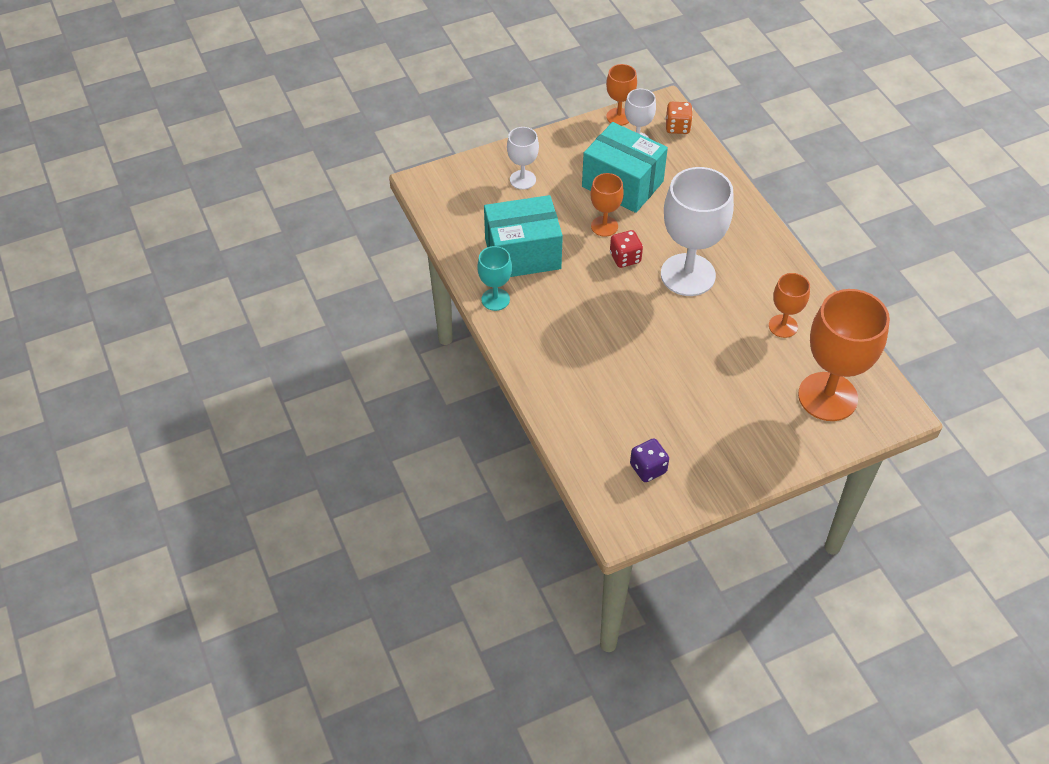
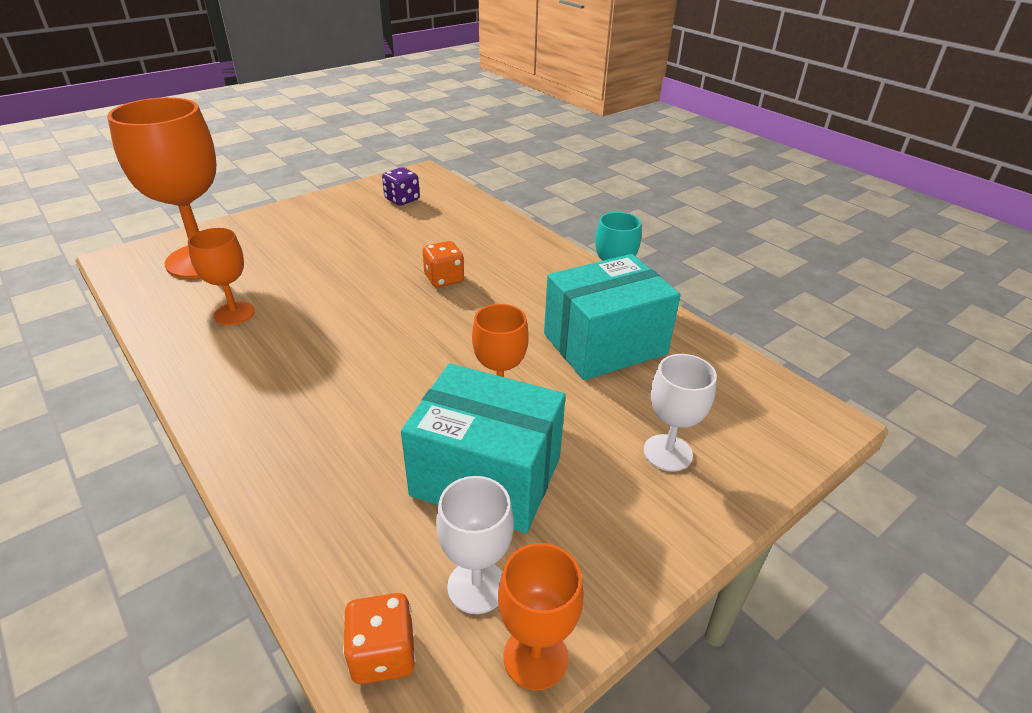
camera: 165 degrees right, 15 degrees down
(622, 337) = (444, 279): none -> orange dice
(625, 258) = (457, 359): red dice -> none
(688, 275) = (362, 352): white goblet -> none

